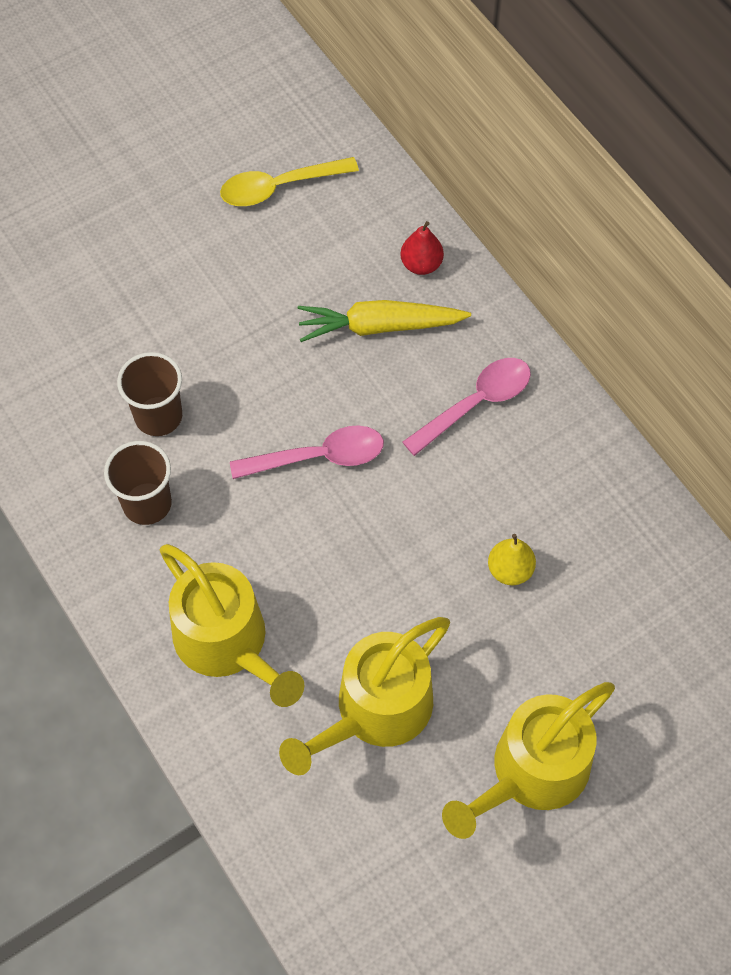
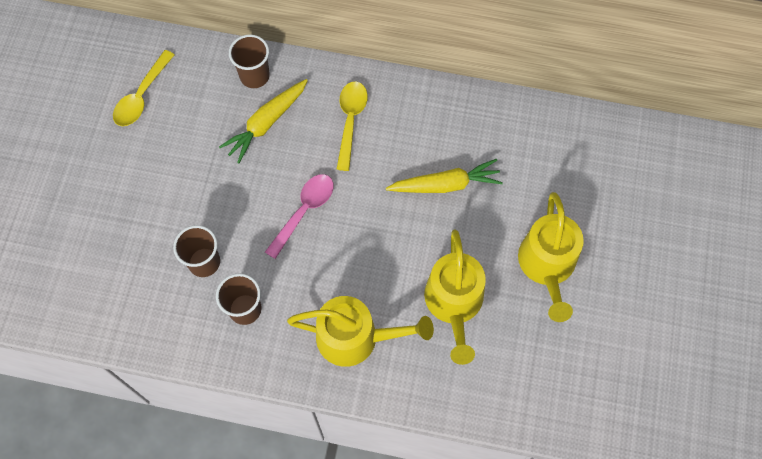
camera: 45 degrees left, 5 degrees up
(421, 264) = (254, 76): red pear -> brown cup
(475, 403) = (350, 121): pink spoon -> yellow spoon
(510, 570) = (445, 184): yellow pear -> yellow carrot

